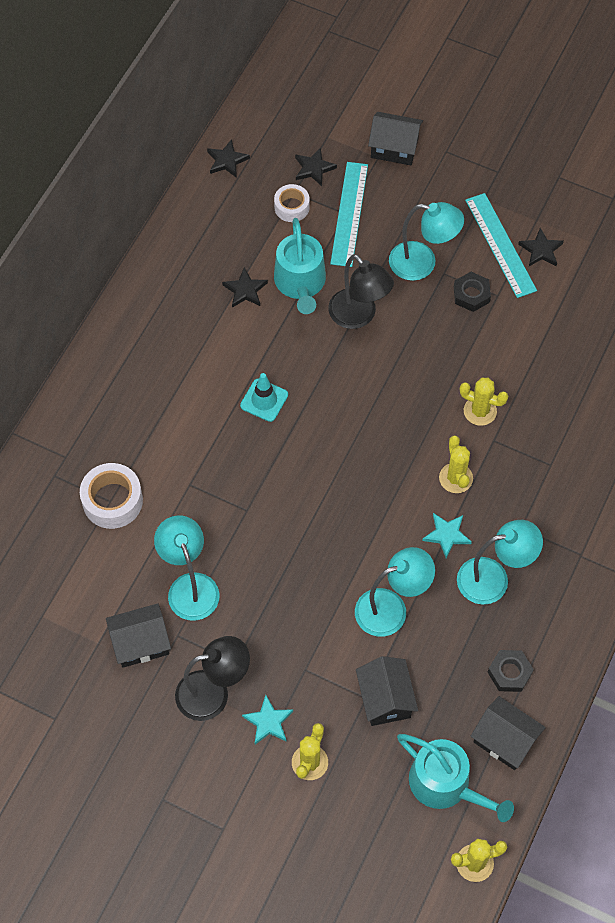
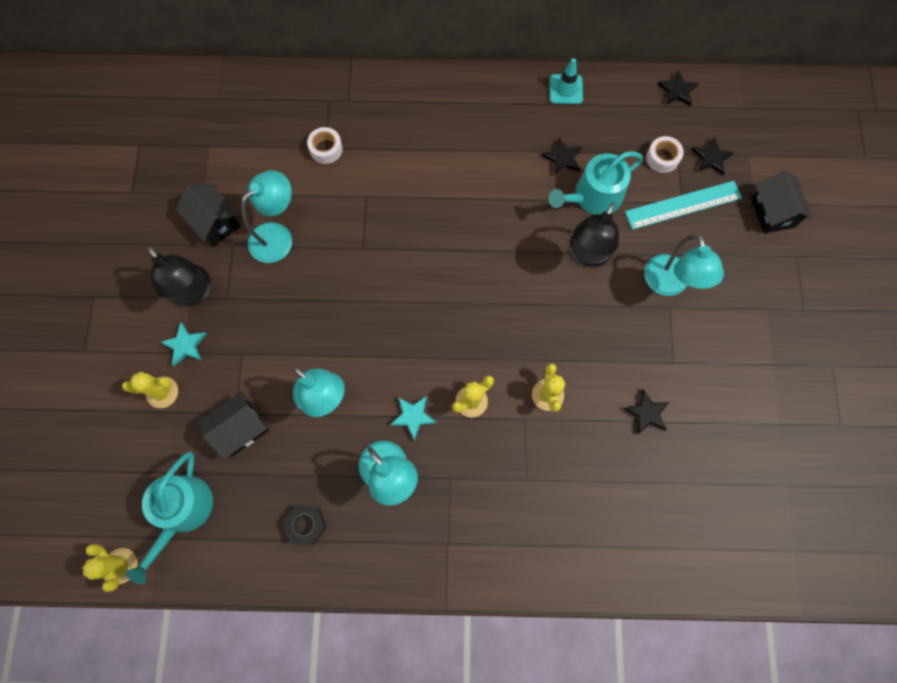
camera: 65 degrees right, 10 degrees up
(112, 501) = (326, 149): white tape -> white tape, size x0.64
(264, 400) = (468, 217): turquoise traffic cone -> turquoise traffic cone (565, 89)
(471, 294) = (661, 339): black nut -> none
(500, 245) = (727, 343): turquoise ruler -> none
(504, 740) = (241, 546): black house -> none
(541, 250) = (743, 381): black star -> black star (646, 413)

